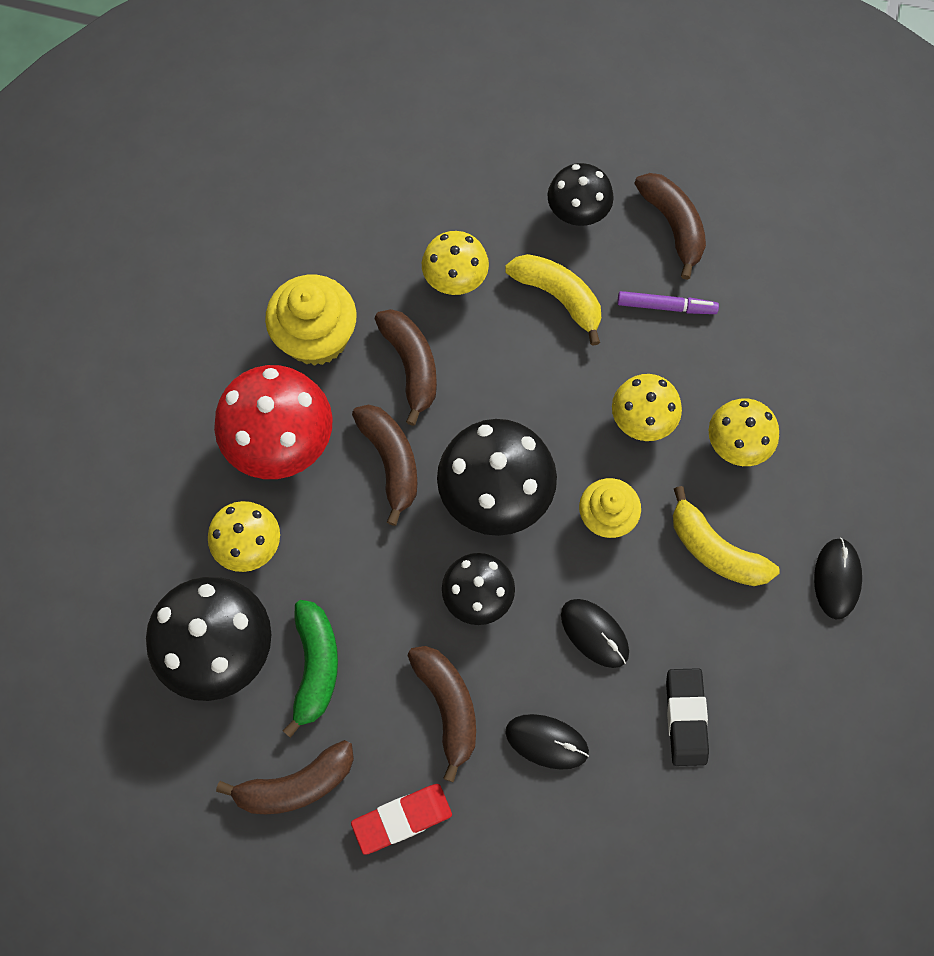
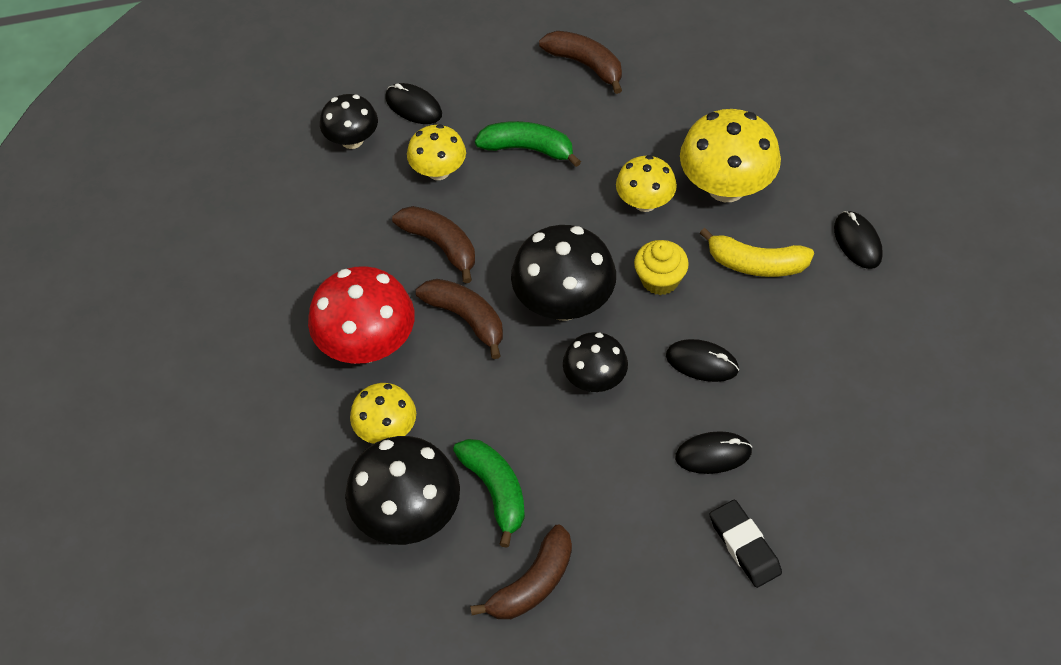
camera: 25 degrees left, 15 degrees down
(316, 337) = (350, 259): yellow cupcake -> none
(402, 819) = (634, 565): red eraser -> none
(448, 706) = (620, 468): brown banana -> none
(471, 191) = (413, 106): none -> black mouse
(558, 297) = (528, 149): yellow banana -> green banana
(577, 212) = (506, 86): black mushroom -> black mushroom (352, 140)
(666, 306) = (614, 119): purple marker -> none
(685, 718) = (807, 387): black eraser -> black eraser (744, 546)
(736, 444) = (726, 187): yellow mushroom -> yellow mushroom, size x1.65

